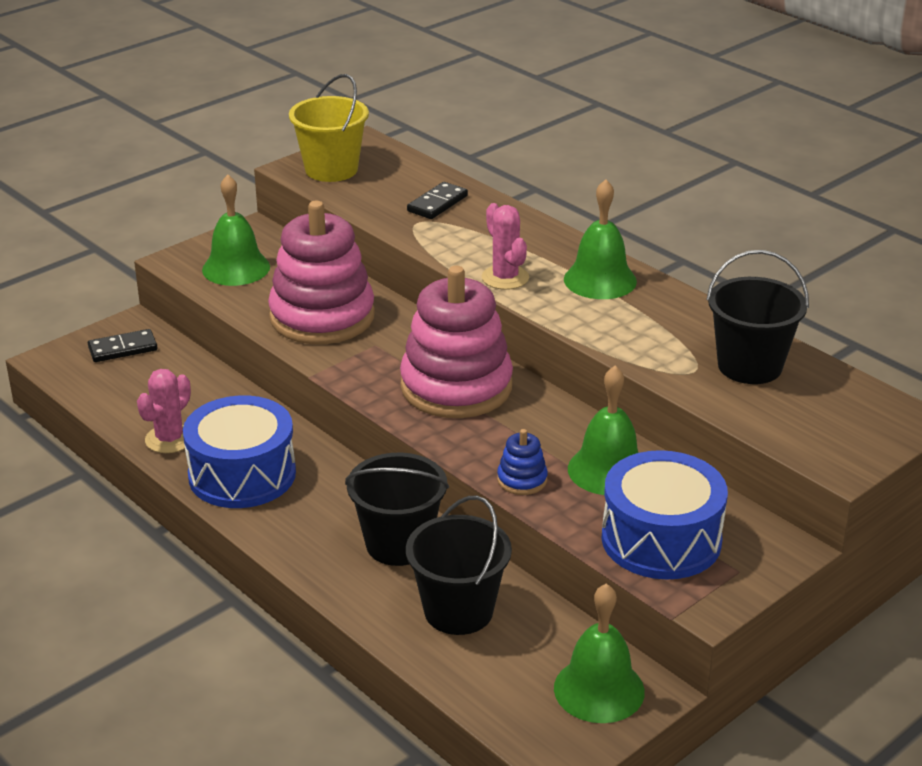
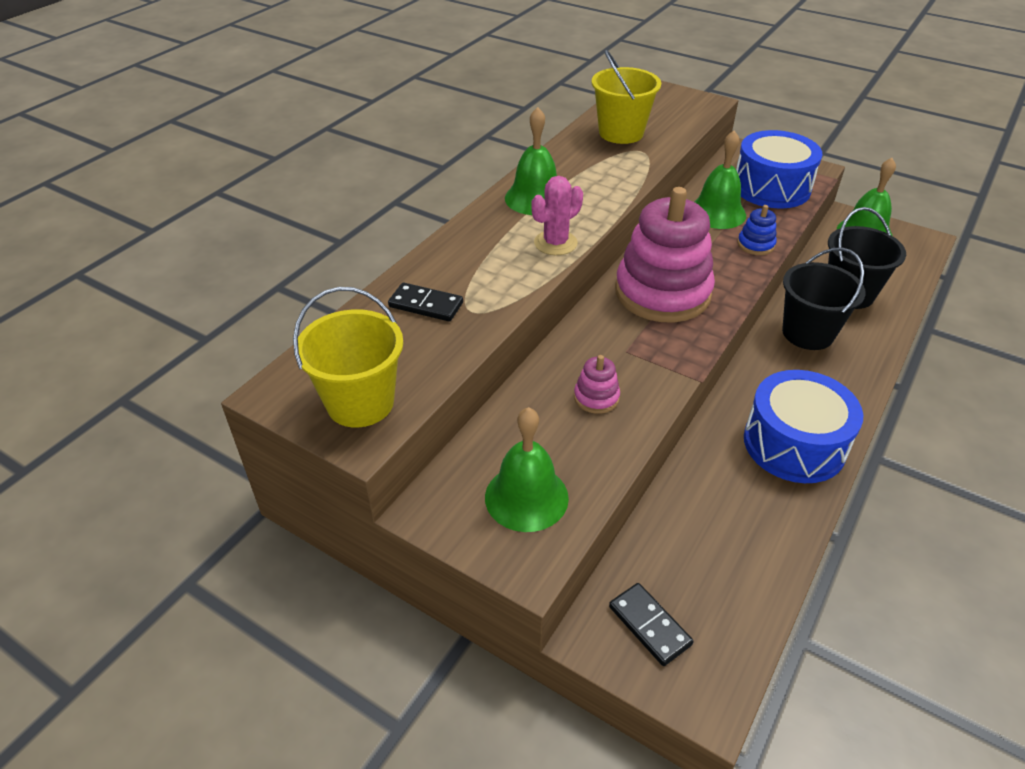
camera: 105 degrees left, 10 degrees up
(169, 439) = (781, 515): pink cactus -> none
(322, 317) = (596, 397): pink stacking toy -> pink stacking toy, size x0.41
(749, 366) = (621, 133): black bucket -> yellow bucket

